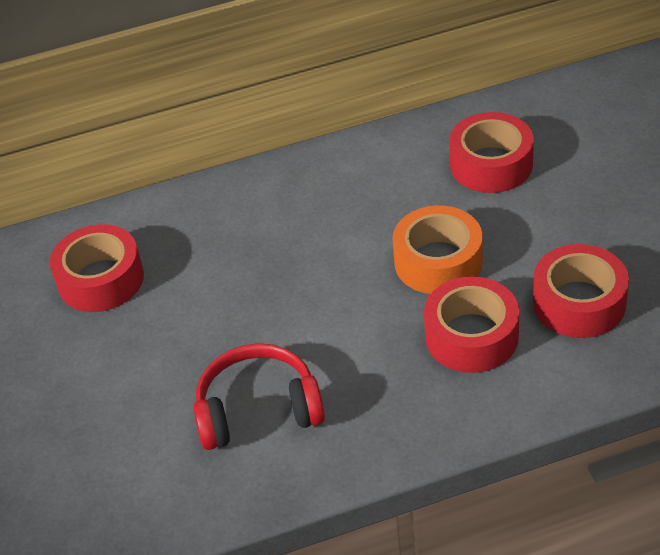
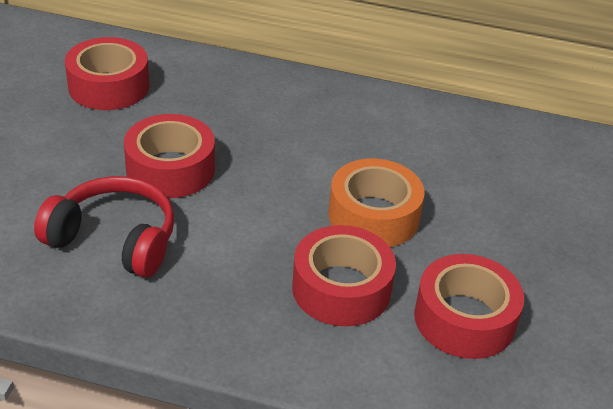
camera: 25 degrees right, 5 degrees down
(491, 164) = (495, 169): red tape -> red tape (170, 169)

